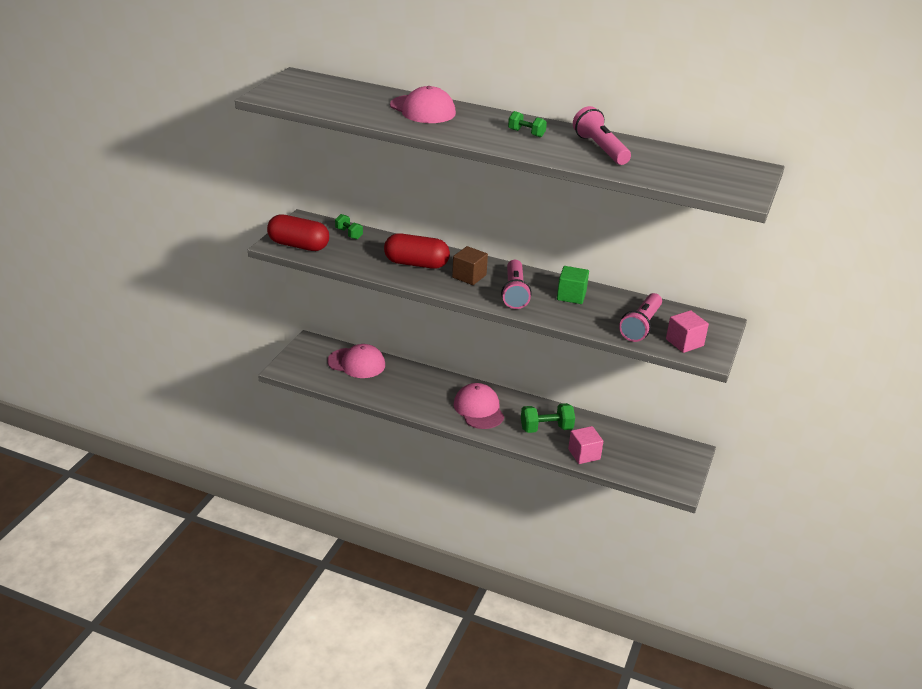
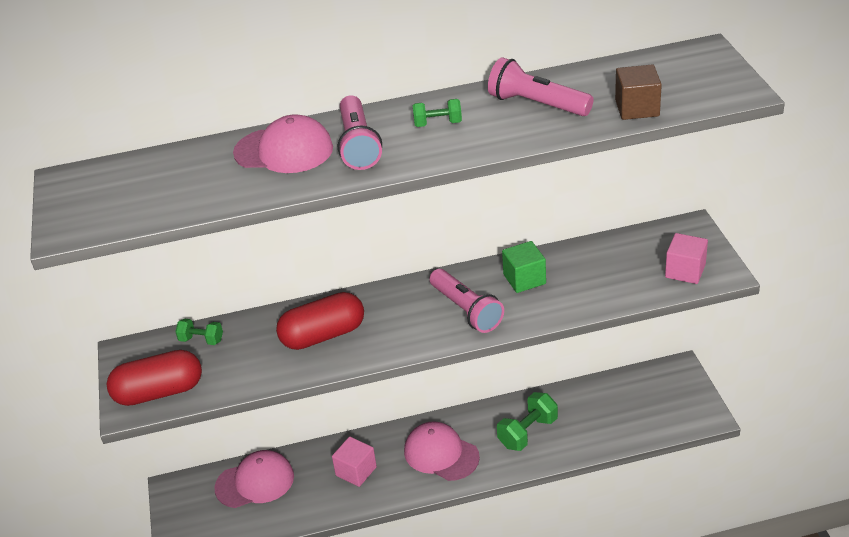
camera: 30 degrees left, 5 degrees up
(469, 276) = (397, 317): brown cube -> brown cube (637, 108)
(584, 454) = (591, 438): pink cube -> pink cube (356, 471)
(641, 326) = (627, 275): pink flashlight -> pink flashlight (358, 145)

